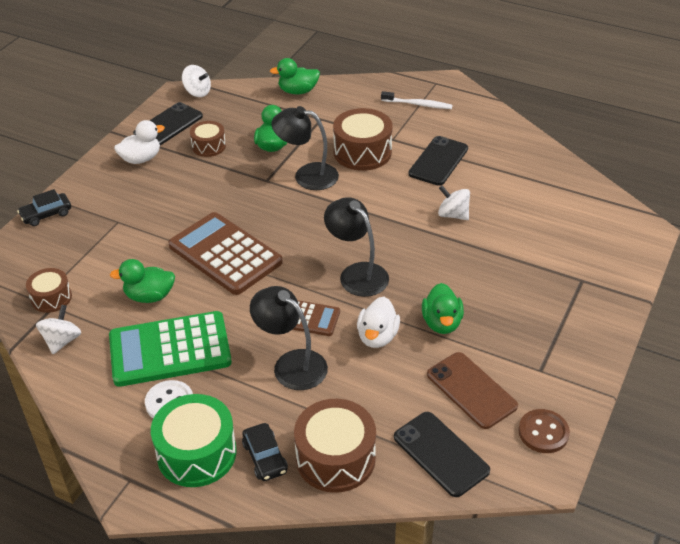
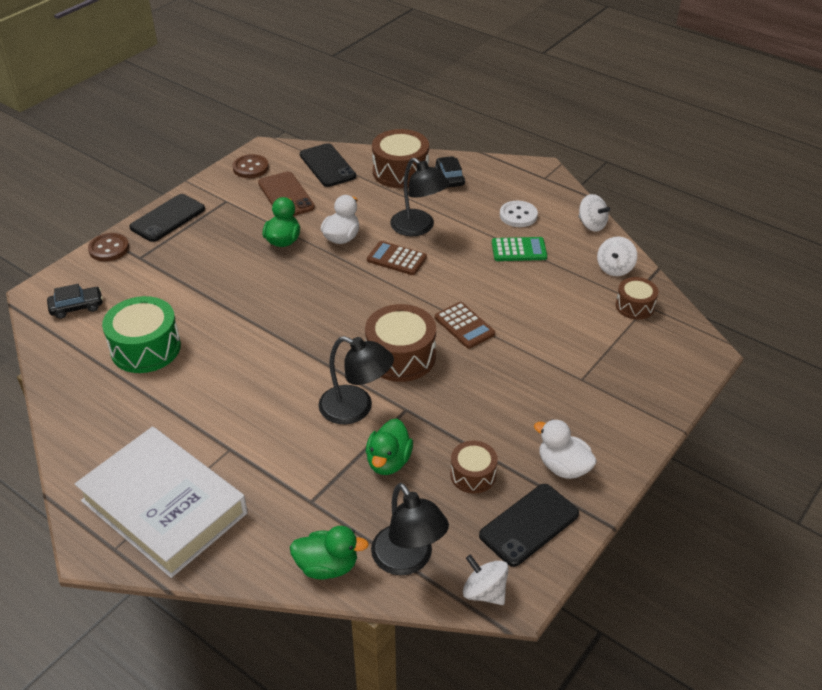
camera: 170 degrees left, 0 degrees up
(46, 214) = (667, 400): black car -> black car (77, 307)
(141, 159) = (563, 467): white duck -> white duck turned 60 degrees clockwise
(149, 296) = (539, 295): green duck -> none
(170, 350) = (519, 250): green calculator -> green calculator, size x0.53
(196, 453) = (498, 185): green drum -> green drum (146, 348)
(225, 254) = (464, 326): brown calculator -> brown calculator, size x0.53
(357, 273) = (339, 290): black lamp -> black lamp (408, 560)
(362, 152) = (277, 433): brown drum -> brown drum (400, 356)
(418, 104) = (164, 506): white toothbrush -> white book
(438, 161) = (192, 405): black phone -> black phone (168, 218)
(453, 215) = (215, 335): white spinning top -> white spinning top (591, 225)
(622, 285) = (109, 249): none -> brown button

